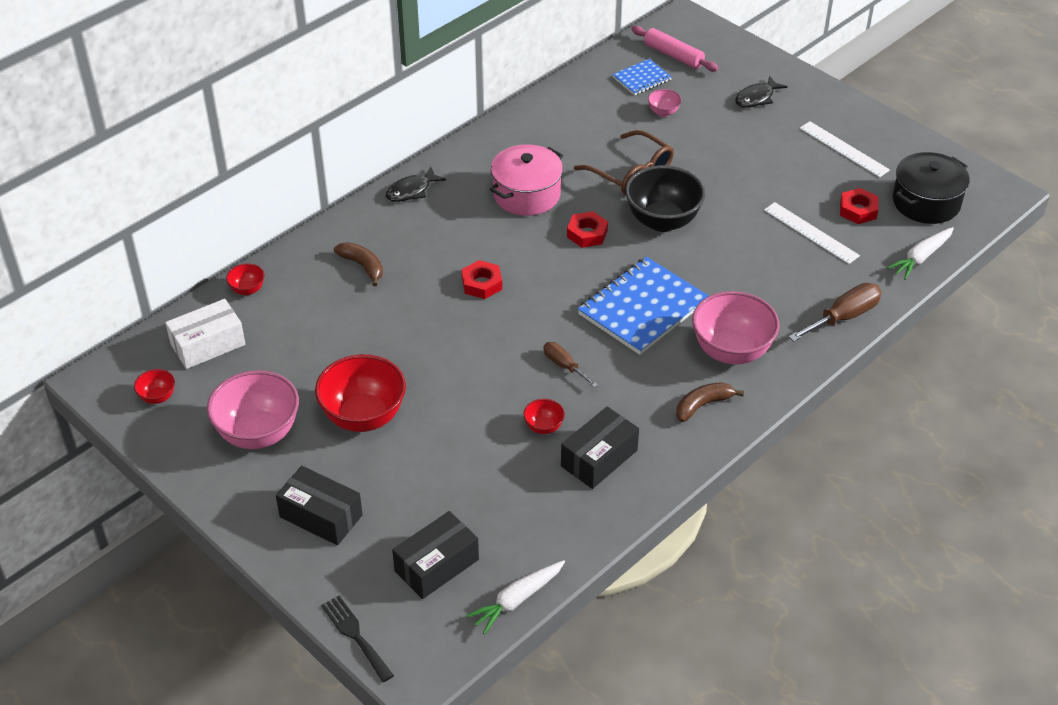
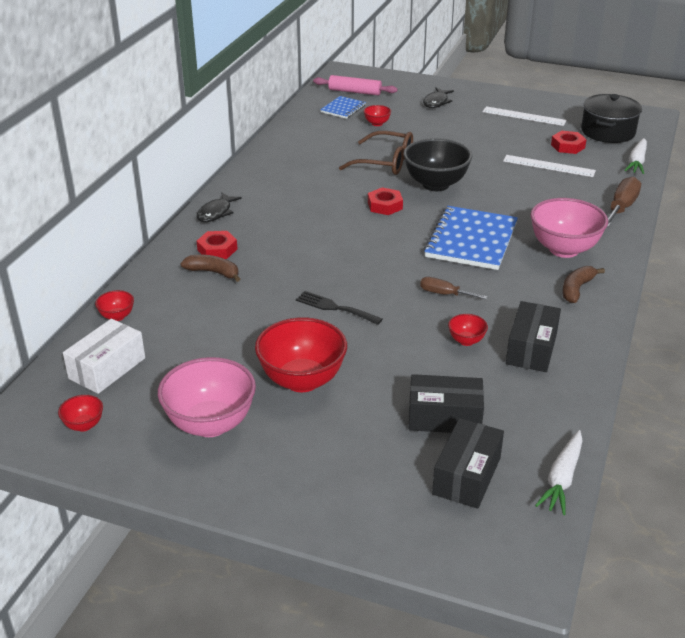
camera: 25 degrees left, 10 degrees down
(321, 516) = (324, 472): black box -> black box (444, 417)
(355, 635) = (441, 564): black fork -> black fork (335, 308)
(482, 284) = (327, 258): red nut -> red nut (217, 249)
(527, 194) = (315, 193): pink pot -> none
(663, 112) = (377, 123): pink bowl -> red bowl

